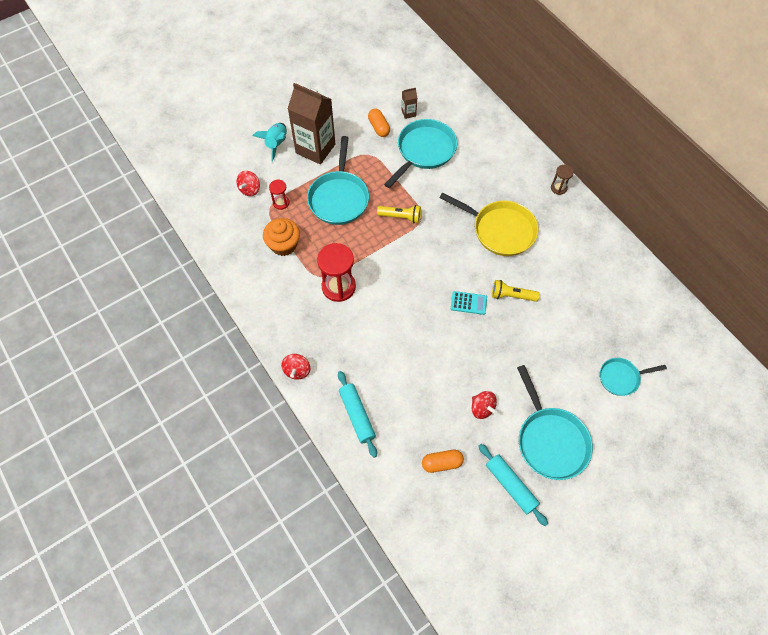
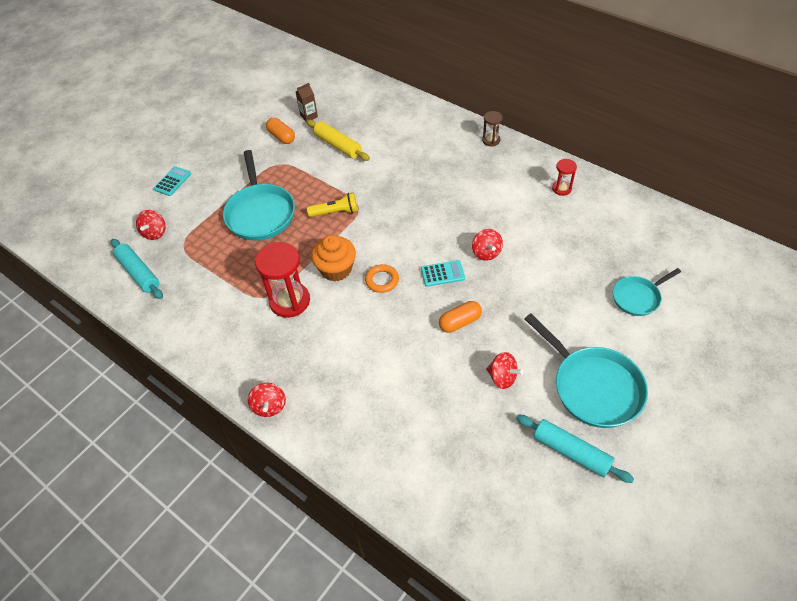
camera: 15 degrees left, 10 degrees down
(276, 144) = (172, 181): turquoise rocket -> turquoise calculator
(281, 203) = (195, 236): red hourglass -> red hourglass (561, 189)
(283, 245) = (211, 277): orange cupcake -> orange cupcake (336, 269)
(315, 148) = (218, 174): brown carton -> none
(357, 415) = (359, 433): turquoise rolling pin -> turquoise rolling pin (139, 273)
(417, 293) = (382, 280): none -> orange ring
(424, 151) = (338, 145): turquoise pan -> yellow rolling pin
(442, 463) = (481, 454): orange capsule -> orange capsule (460, 322)
(500, 230) = (447, 194): yellow pan -> none
(511, 296) = (486, 253): yellow flashlight -> red spinning top

